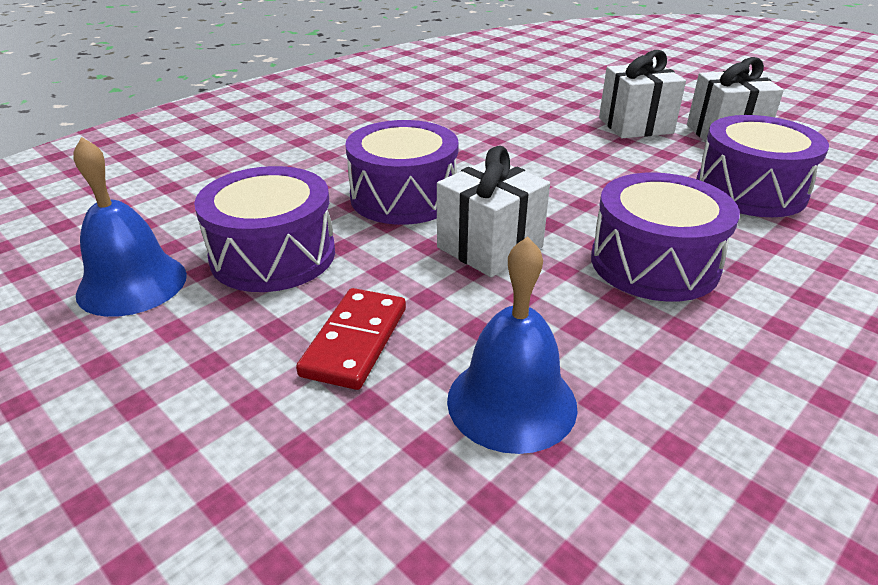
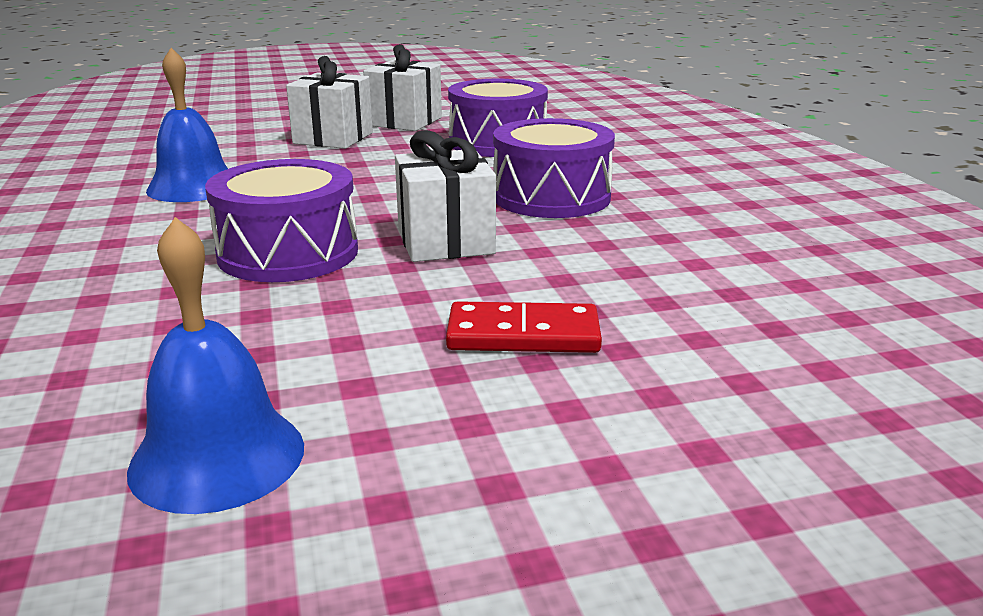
camera: 60 degrees left, 10 degrees down
(273, 255) = (297, 346): purple drum -> none
(355, 341) = (523, 334): red domino -> red domino turned 45 degrees counterclockwise
(511, 402) = (672, 291): blue bell -> blue bell (193, 187)

